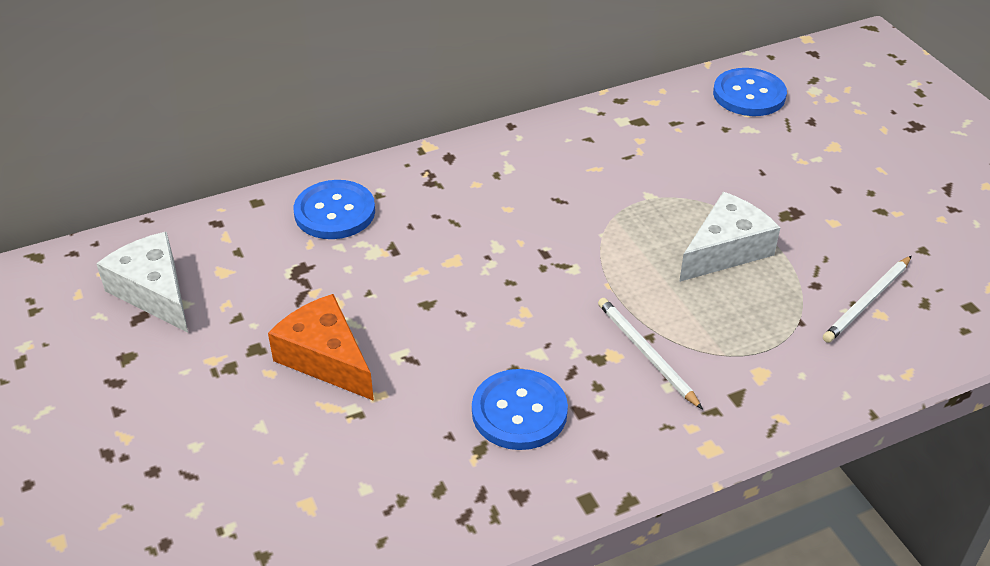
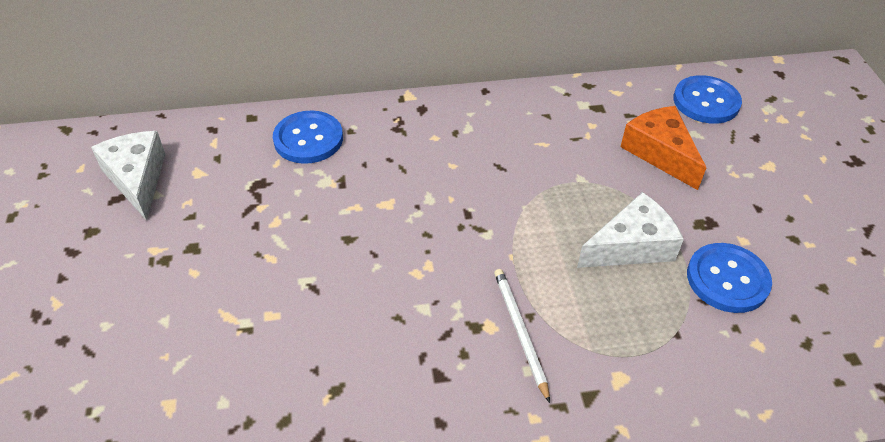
camera: 15 degrees right, 5 degrees up
(325, 358) = (243, 270): orange cheese -> orange cheese (660, 153)
(519, 412) = (384, 362): blue button -> blue button (727, 279)
(867, 302) = (749, 329): white pencil -> none

